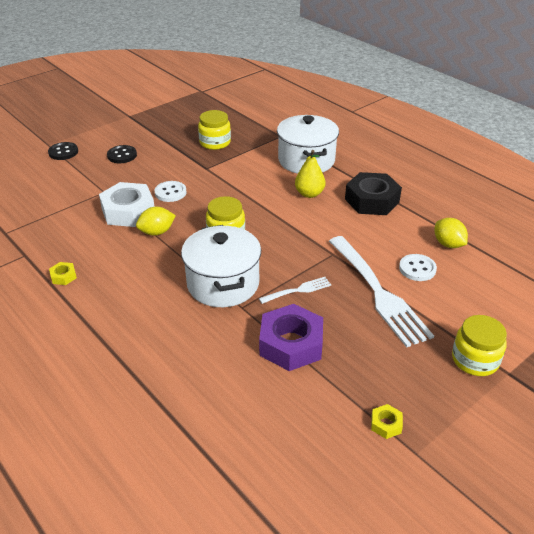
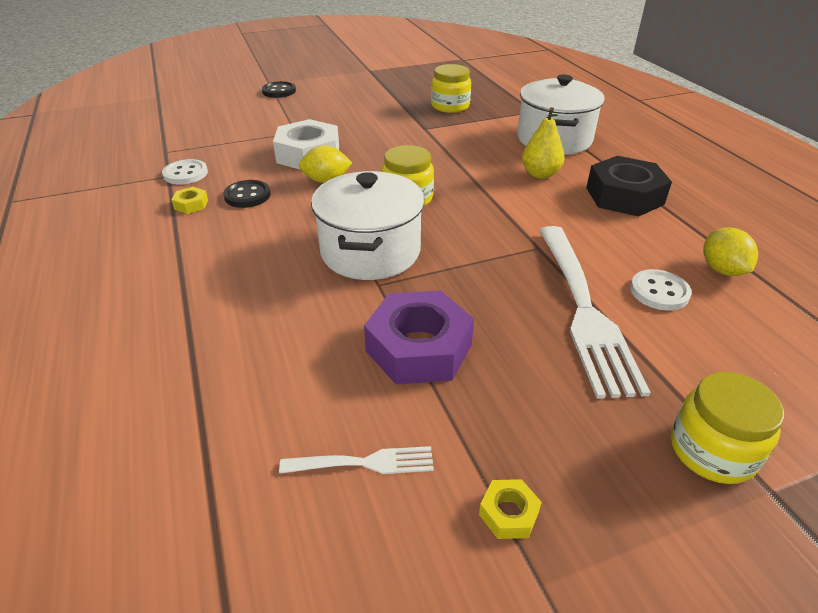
camera: 20 degrees right, 0 degrees up
(122, 155) = (338, 103): black button -> black button (247, 196)
(170, 192) = (368, 145): white button -> white button (185, 174)
(297, 290) = (465, 281): white fork -> white fork (363, 463)

